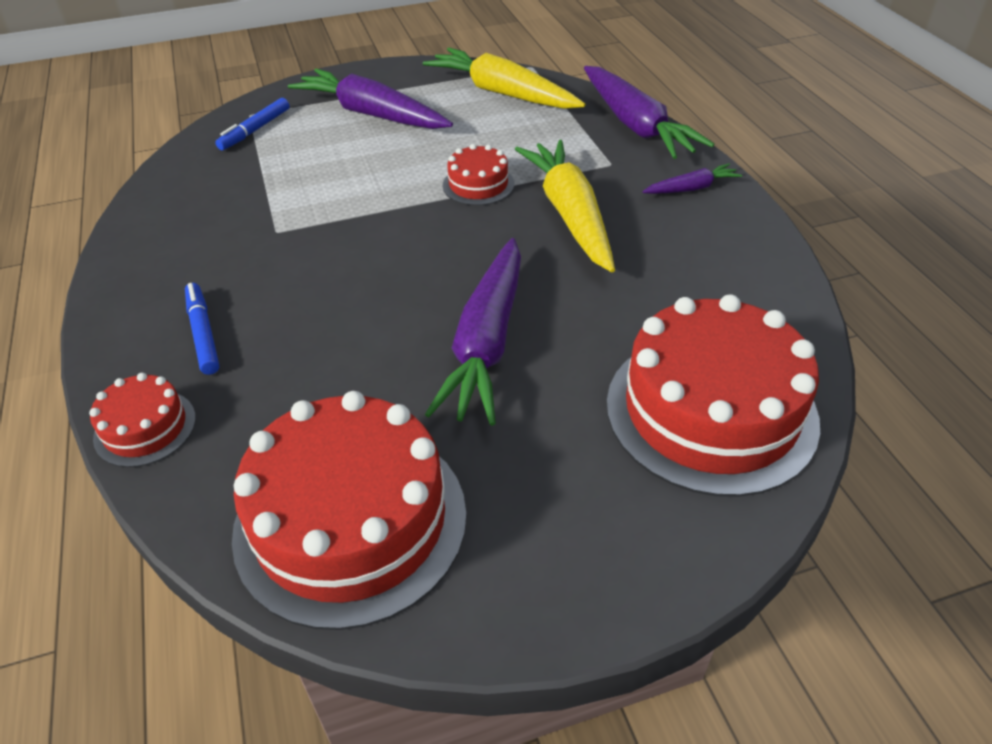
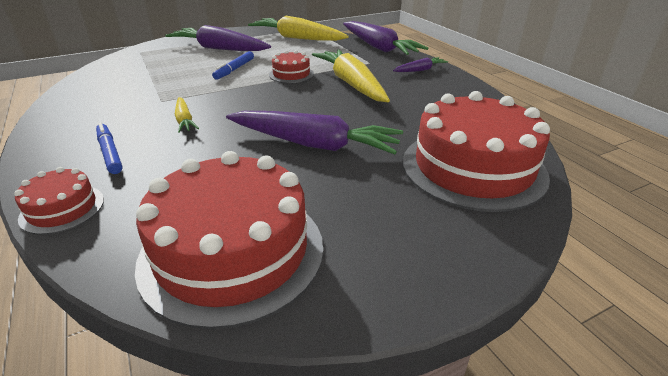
camera: 10 degrees left, 10 degrees down
(255, 130) = (144, 58): blue marker -> blue marker (234, 69)
(307, 276) = (184, 120): none -> yellow carrot
(486, 342) = (314, 144): purple carrot -> purple carrot turned 75 degrees counterclockwise

